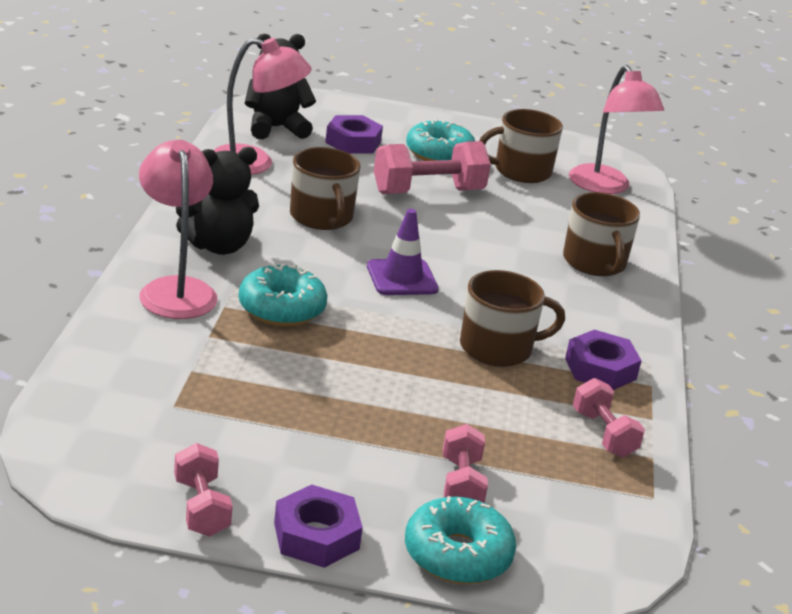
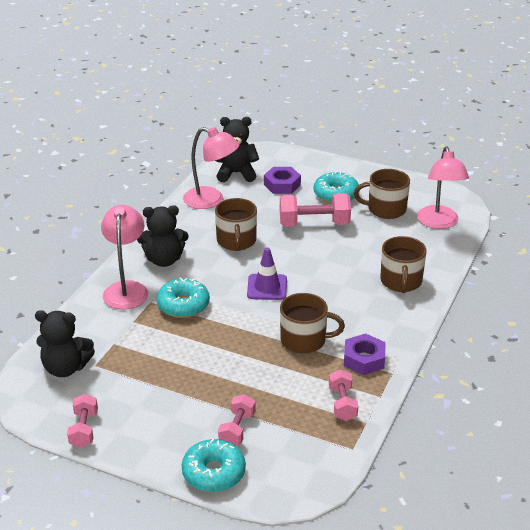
camera: 20 degrees right, 5 degrees up
(123, 413) = (65, 368): none -> black teddy bear
(316, 536) = (139, 453): purple nut -> none

